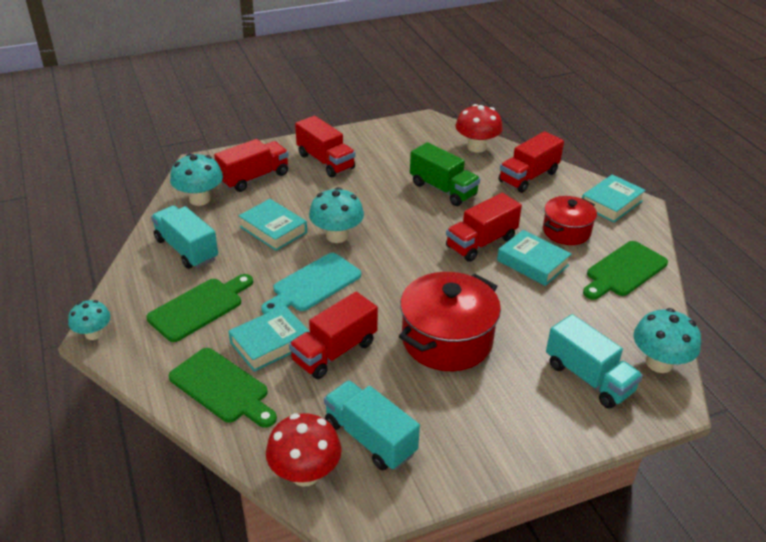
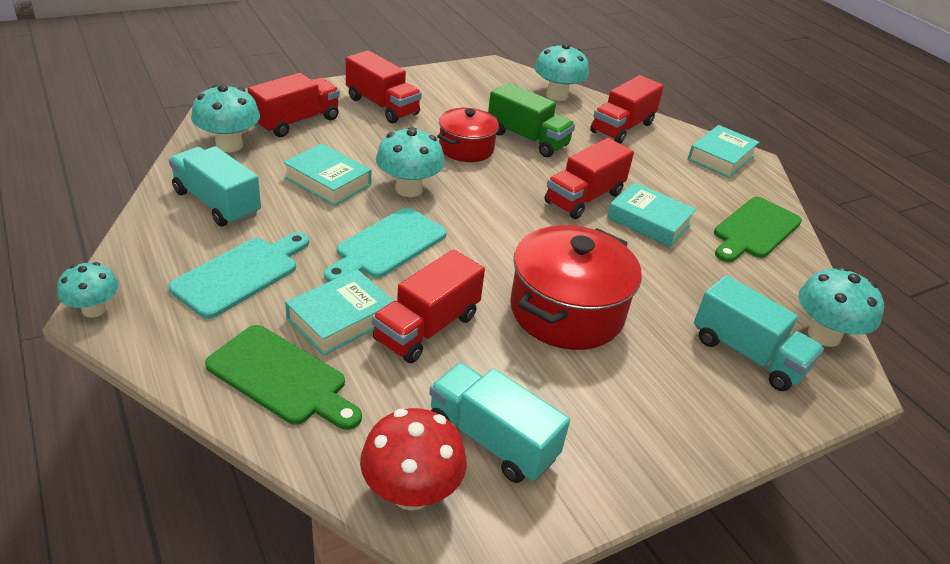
camera: 10 degrees left, 0 degrees up
(199, 307) = (240, 274): green cutting board -> turquoise cutting board
(476, 147) = (557, 95): red mushroom -> turquoise mushroom
(566, 231) = (679, 186): red pot -> red pot (466, 148)

